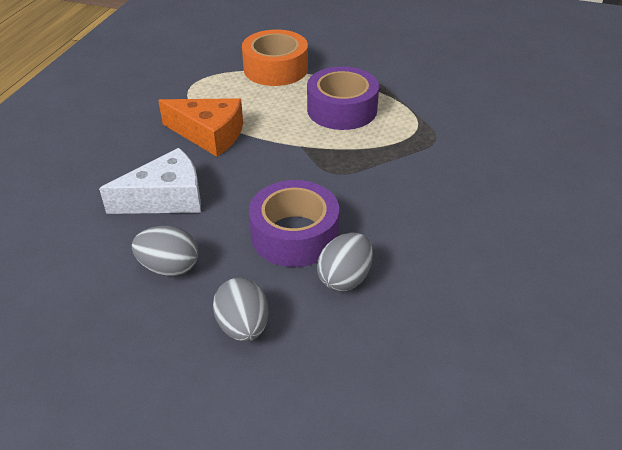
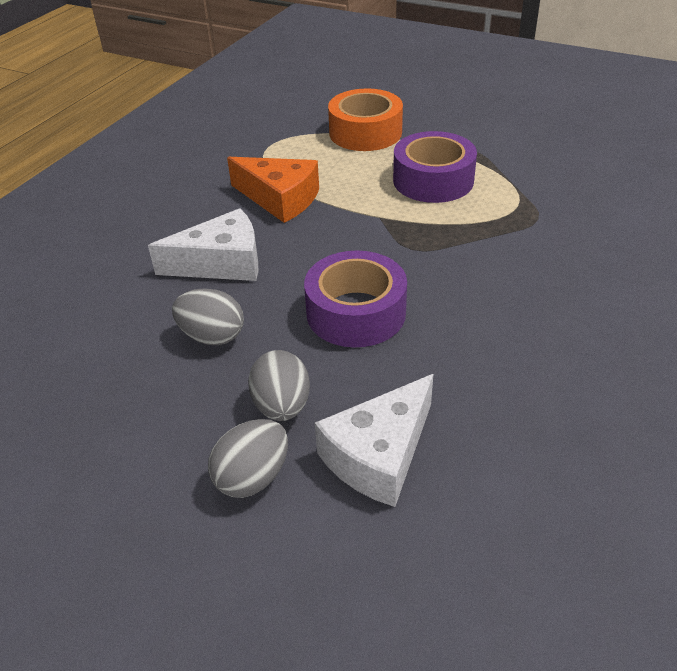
camera: 10 degrees right, 0 degrees up
(335, 362) = (379, 455): none -> white cheese
(345, 278) = (405, 364): grey egg -> grey egg (252, 477)

